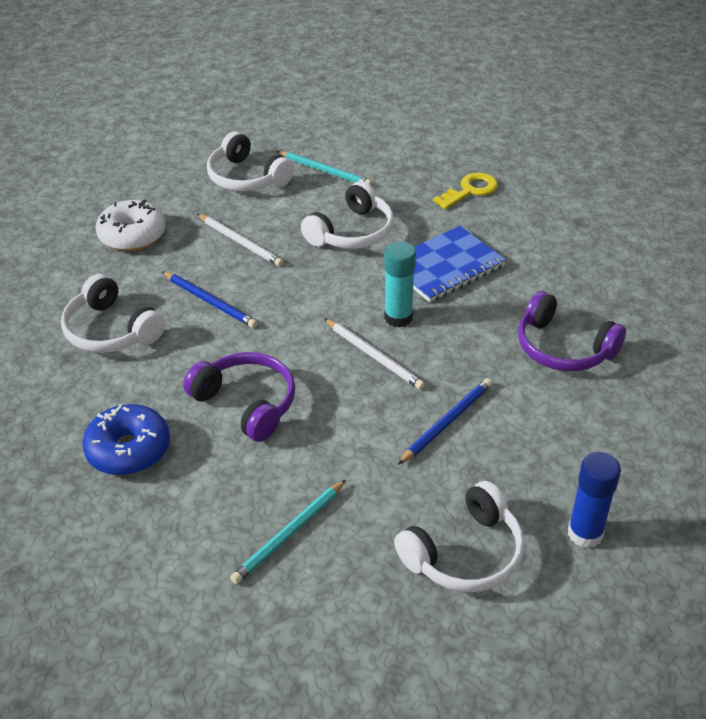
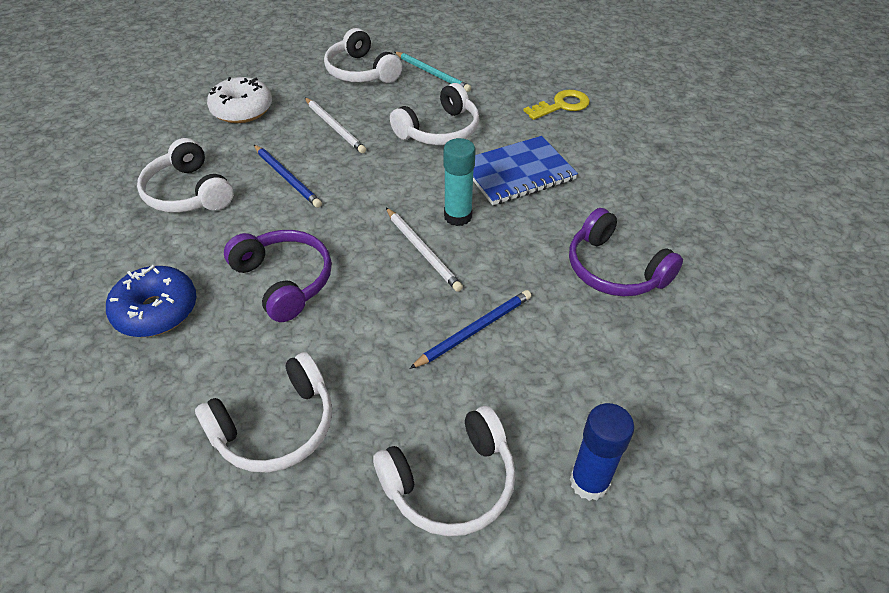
camera: 10 degrees right, 5 degrees up
(289, 534) = (276, 427): turquoise pencil -> white headphones

